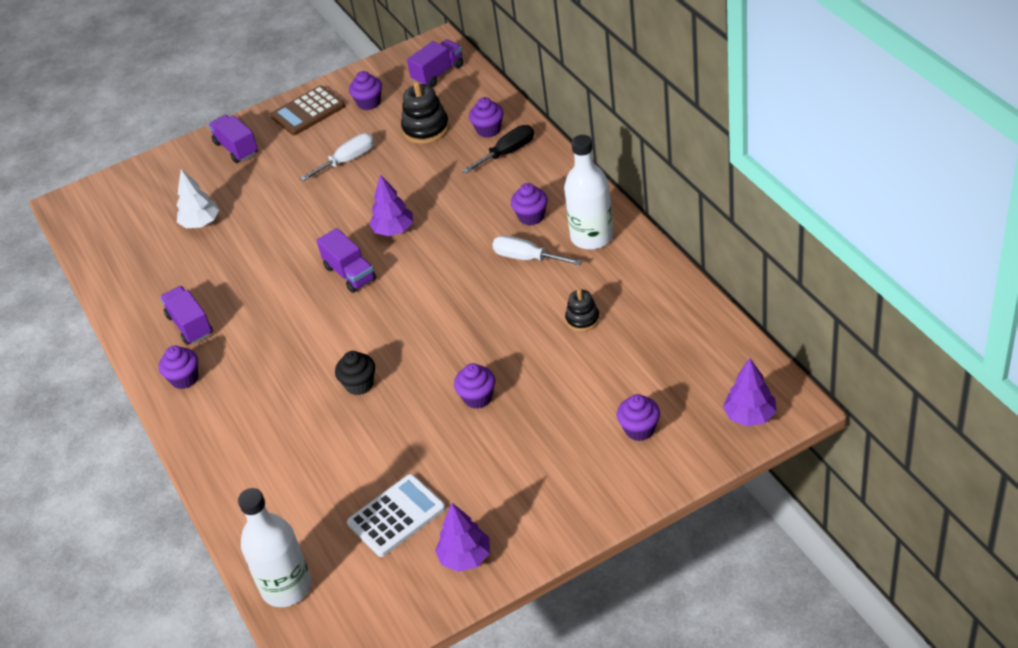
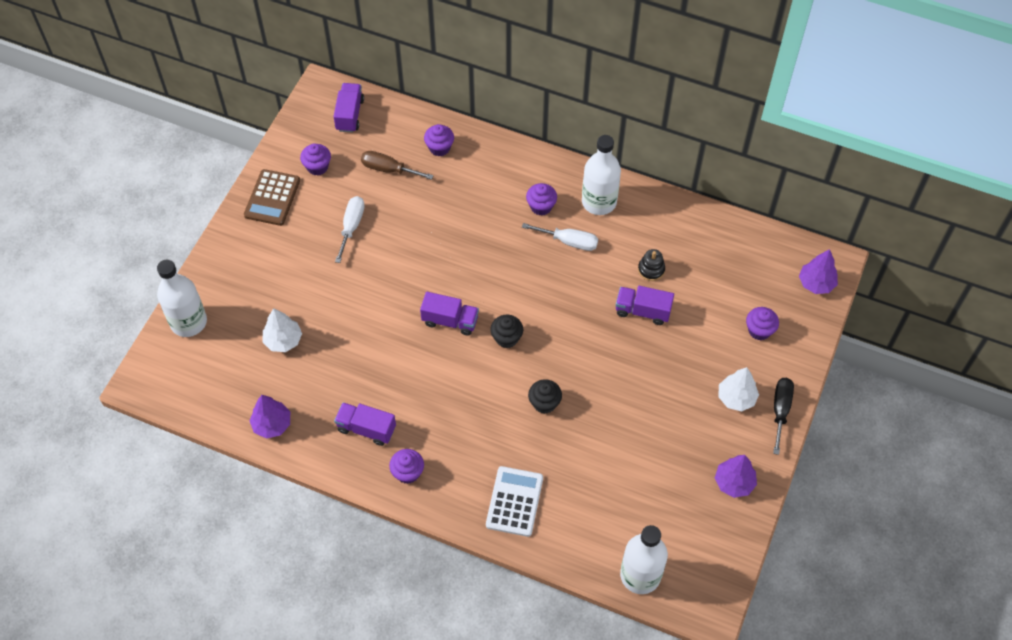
camera: 45 degrees left, 15 degrees up
(147, 175) = (188, 322): none -> white bottle
(236, 148) = (243, 260): purple truck -> purple truck (642, 311)
(384, 312) = (506, 338): none -> black cupcake
(394, 230) = (448, 268): purple tree -> purple tree (272, 424)
(396, 516) = (663, 482): white calculator -> white calculator (514, 501)
(426, 129) = (388, 169): black stacking toy -> brown screwdriver
(477, 398) = (636, 366): purple cupcake -> none
(507, 153) = (473, 161): black screwdriver -> black screwdriver (780, 410)
(527, 258) = (569, 241): white screwdriver -> white screwdriver turned 150 degrees counterclockwise
(550, 479) = (736, 398): none -> white tree

